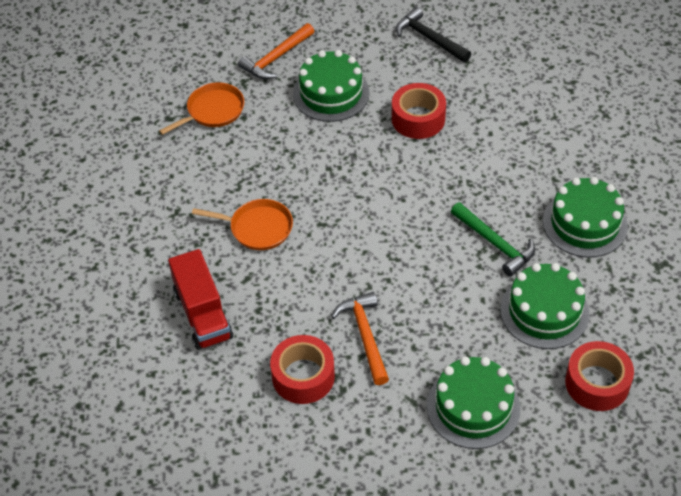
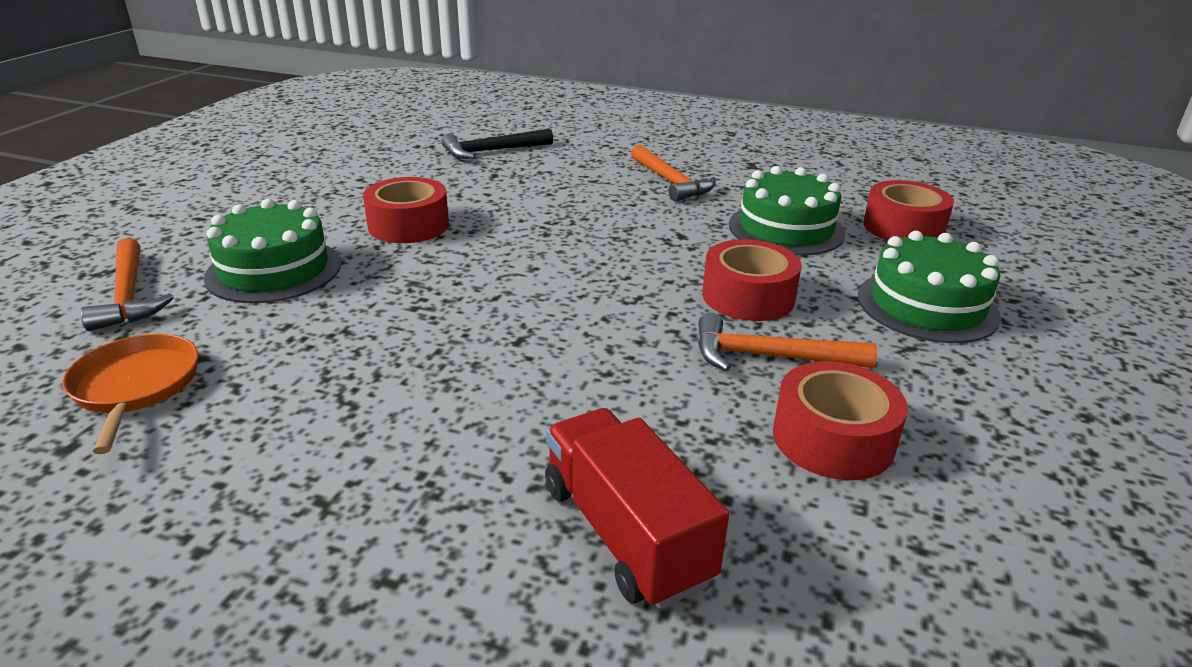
camera: 70 degrees left, 20 degrees down
(203, 314) = (625, 533): red truck -> red truck turned 120 degrees counterclockwise
(258, 228) = (467, 405): orange pan -> none
(429, 38) = (288, 188): black hammer -> black hammer (492, 151)
(429, 311) = (748, 296): none -> red tape
(495, 243) = (662, 230): green hammer -> none
(585, 224) = (671, 182): green cake -> orange hammer

